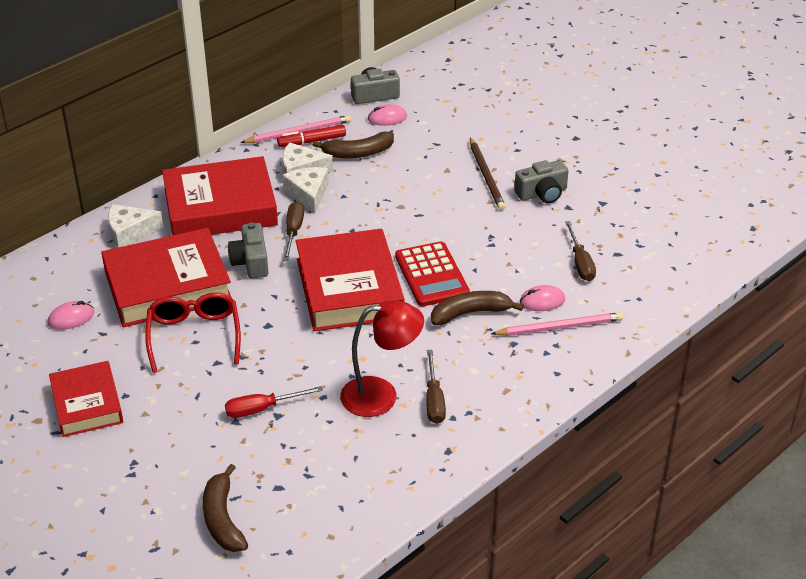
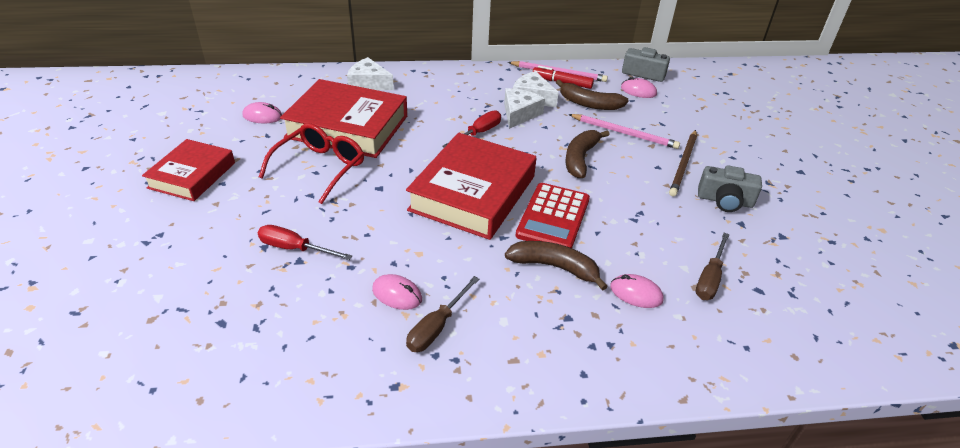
camera: 35 degrees right, 0 degrees up
(220, 207) = (446, 95): red book -> none
(223, 519) = (149, 321): brown banana -> brown banana (580, 159)
(251, 262) = (423, 138): grey camera -> none
(293, 232) = (478, 133): brown screwdriver -> red screwdriver
(381, 395) = (397, 294): red lamp -> pink mouse
(559, 327) = (630, 328): pink pencil -> pink pencil (624, 133)

